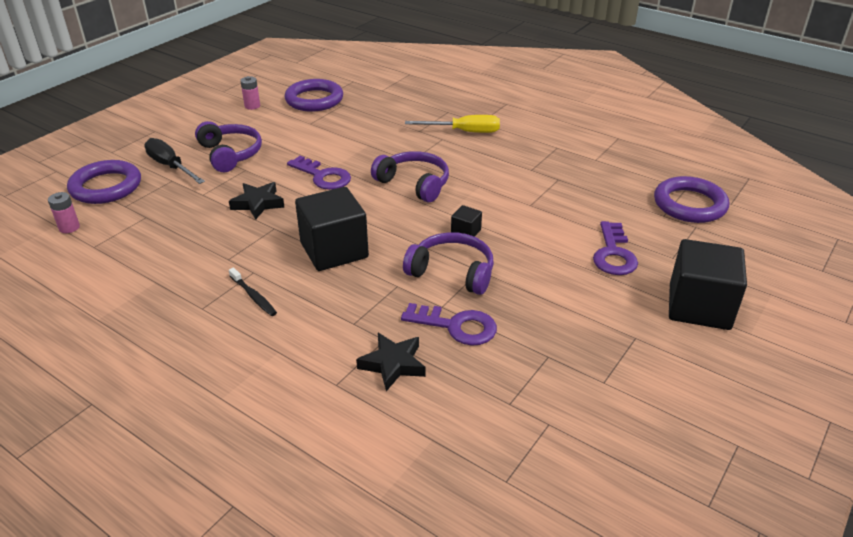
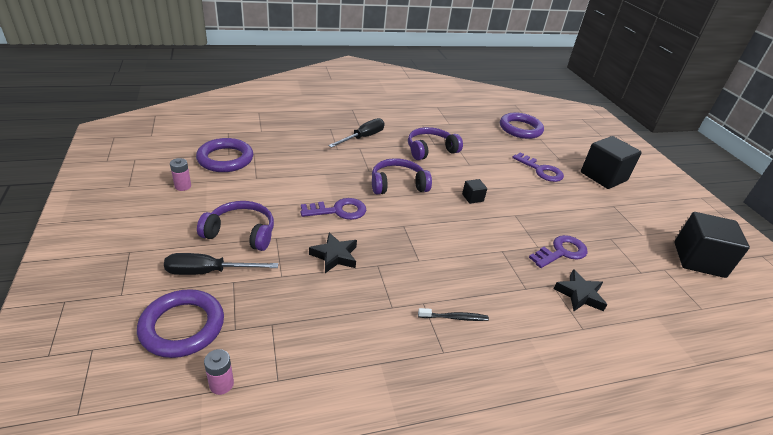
camera: 55 degrees left, 0 degrees up
(334, 250) = (437, 254): black cube -> black cube (698, 260)
(452, 272) = (508, 224): purple headphones -> purple headphones (430, 150)
(464, 132) = (363, 137): yellow screwdriver -> black screwdriver

